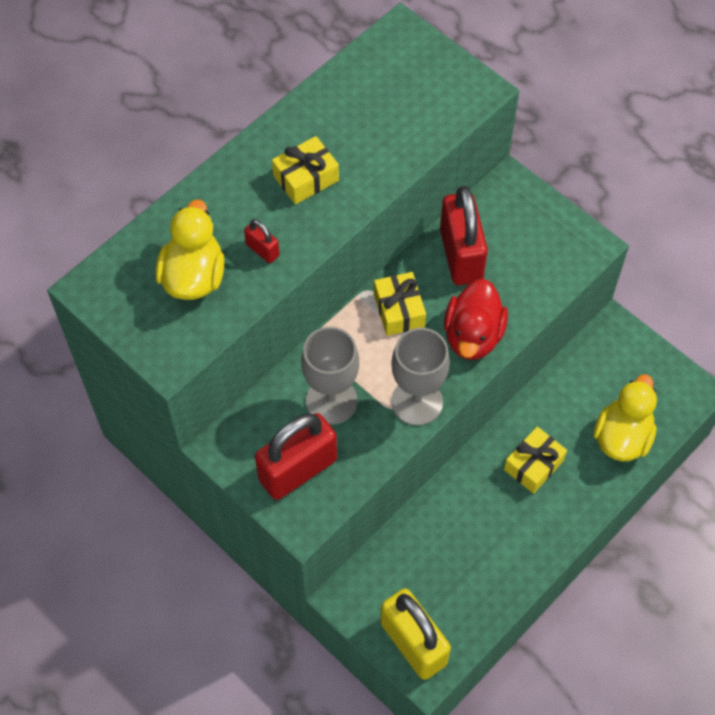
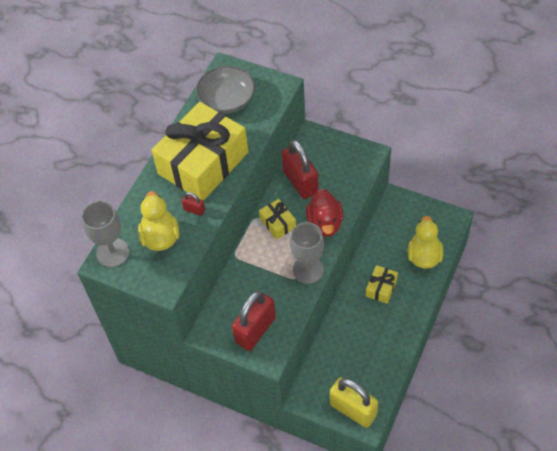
camera: 15 degrees left, 5 degrees down
(306, 178) = (203, 163): yellow gift -> yellow gift, size x2.35
(331, 401) = (259, 285): grey goblet -> grey goblet (113, 252)
(384, 85) = (227, 99): none -> grey bowl

